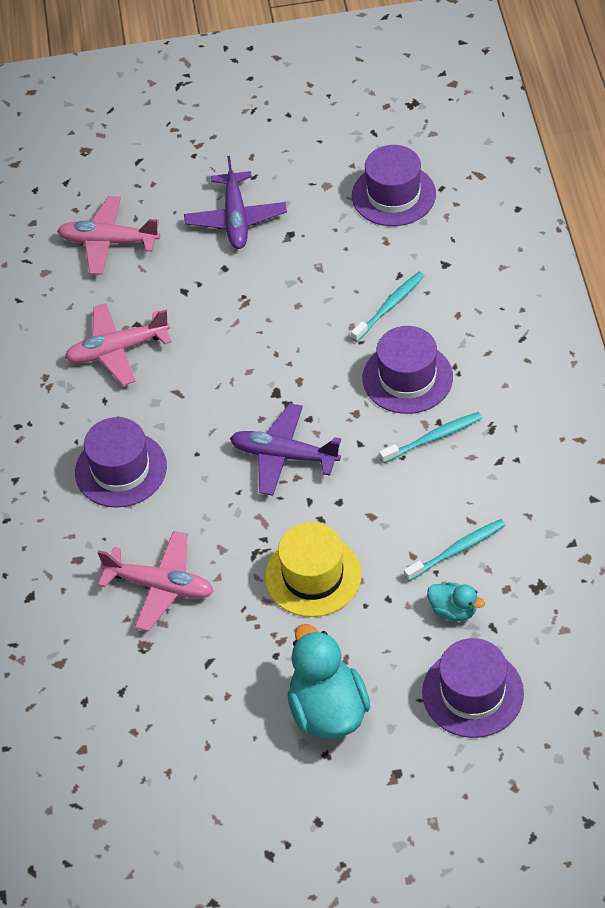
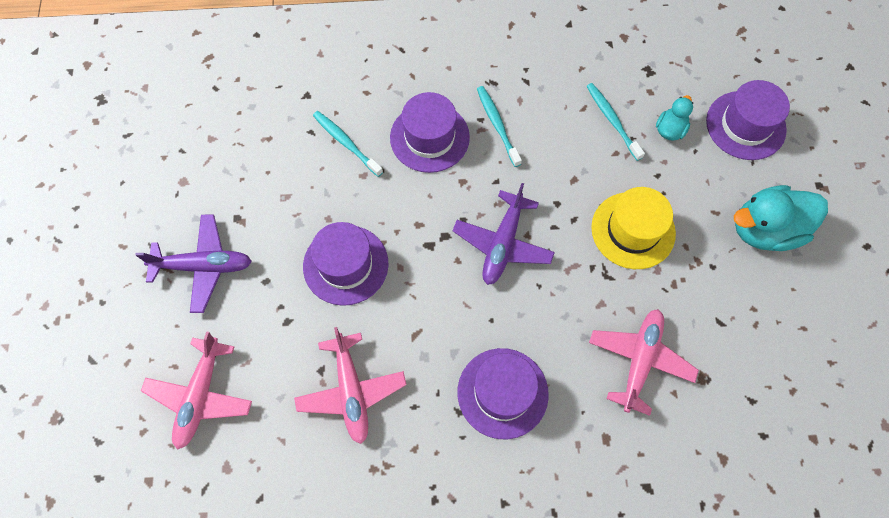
camera: 90 degrees left, 15 degrees up
(393, 195) = (212, 126): purple hat -> purple hat (345, 265)

